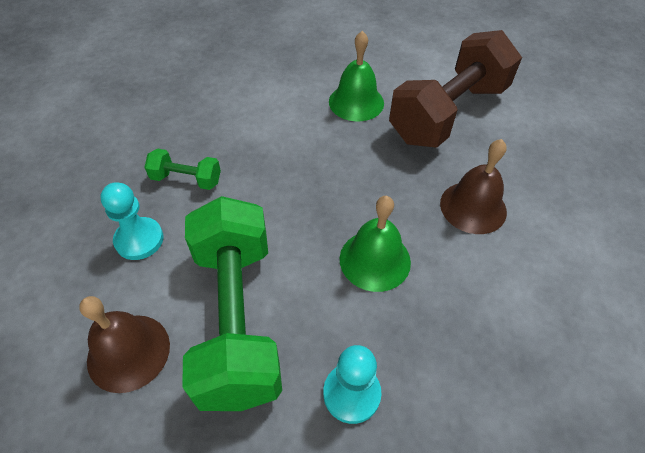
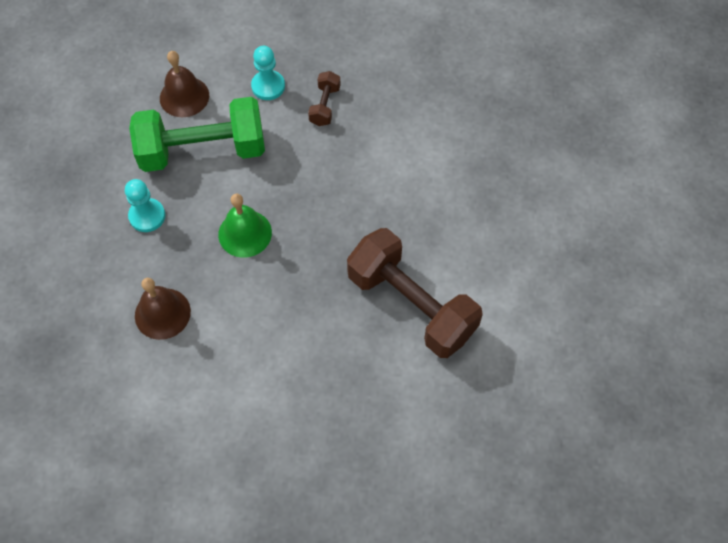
camera: 90 degrees right, 10 degrees up
(186, 179) = (325, 106): green dumbbell -> brown dumbbell
(356, 102) = (423, 225): green bell -> none
(473, 207) = (294, 309): brown bell -> brown bell (162, 313)

